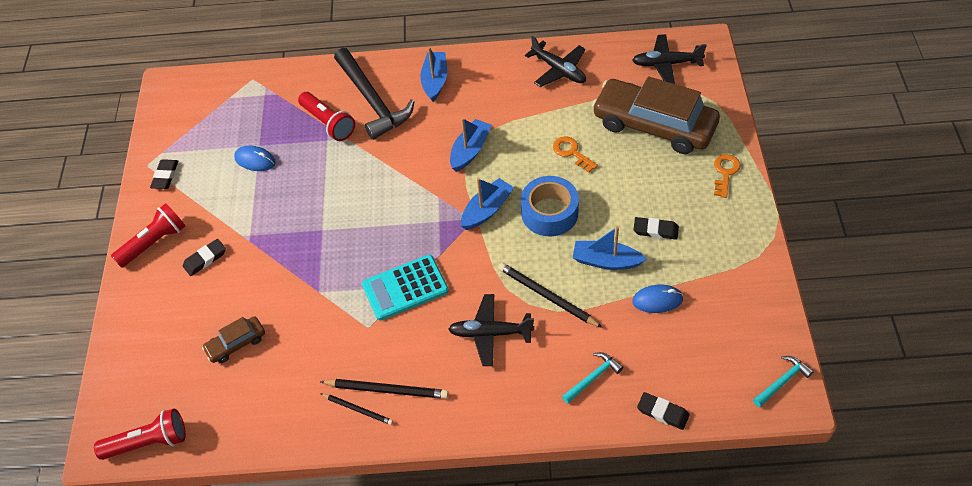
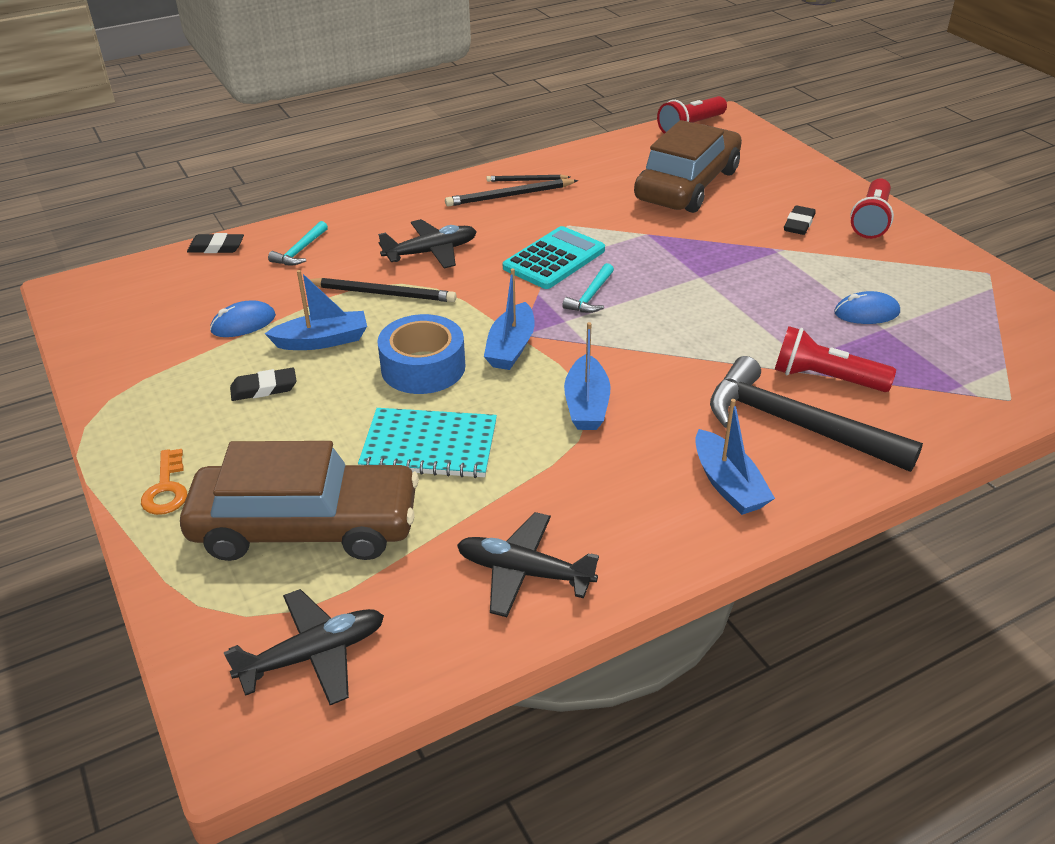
camera: 150 degrees right, 15 degrees down
(165, 176) = (950, 270): black eraser -> none
(236, 343) = (687, 185): brown car -> brown car, size x2.25
(571, 152) = (429, 446): orange key -> turquoise notebook
(782, 381) = (80, 298): turquoise hammer -> turquoise hammer (590, 296)

